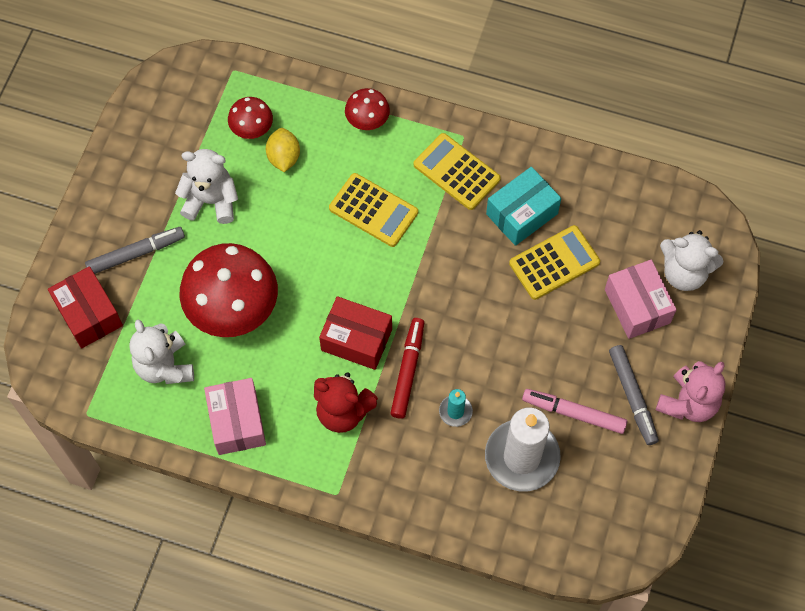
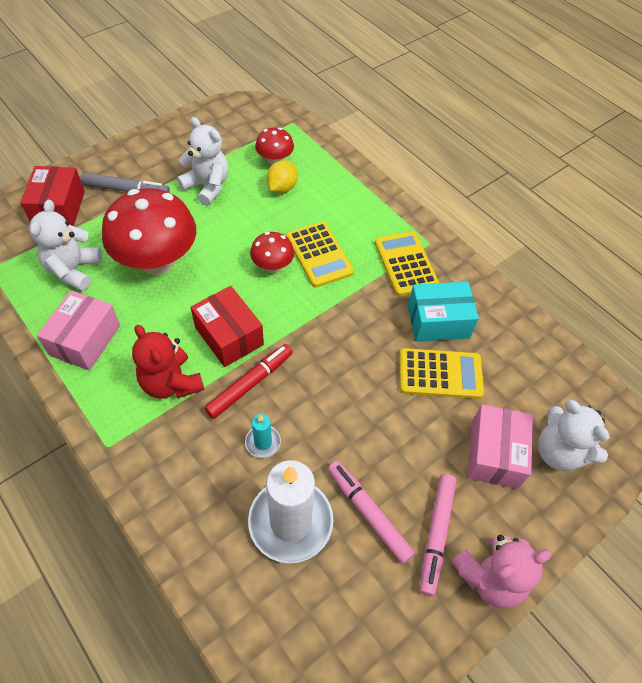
camera: 30 degrees right, 10 degrees down
(367, 121) = (362, 197): red mushroom -> red mushroom (272, 266)
(632, 397) = (436, 534): grey marker -> pink marker

